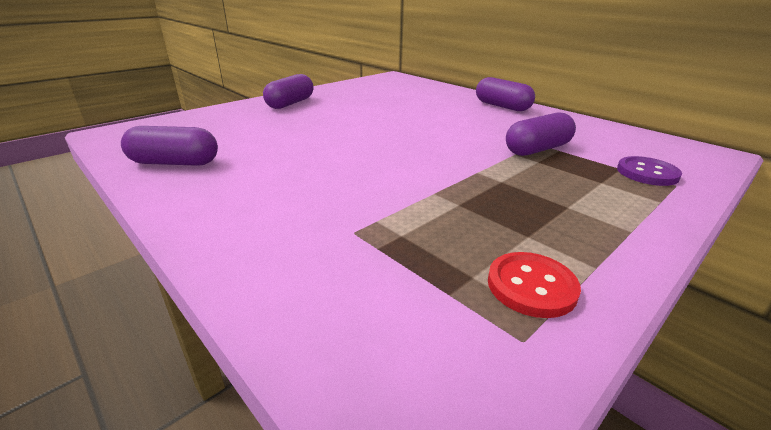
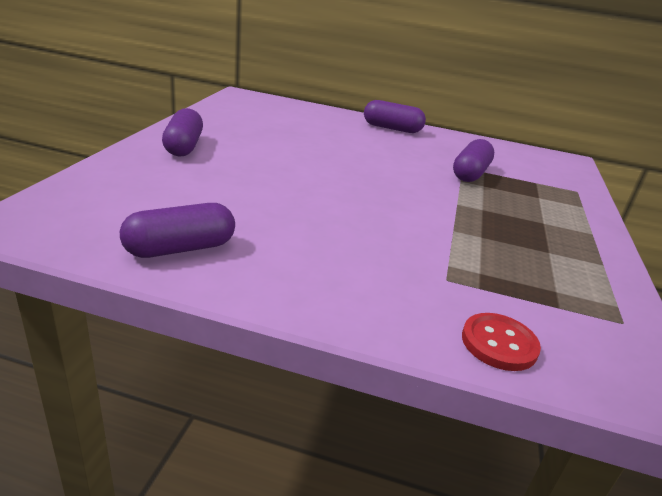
camera: 35 degrees left, 0 degrees up
(531, 286) = (590, 287): red button -> red button (499, 343)
(647, 173) = (554, 184): purple button -> none

